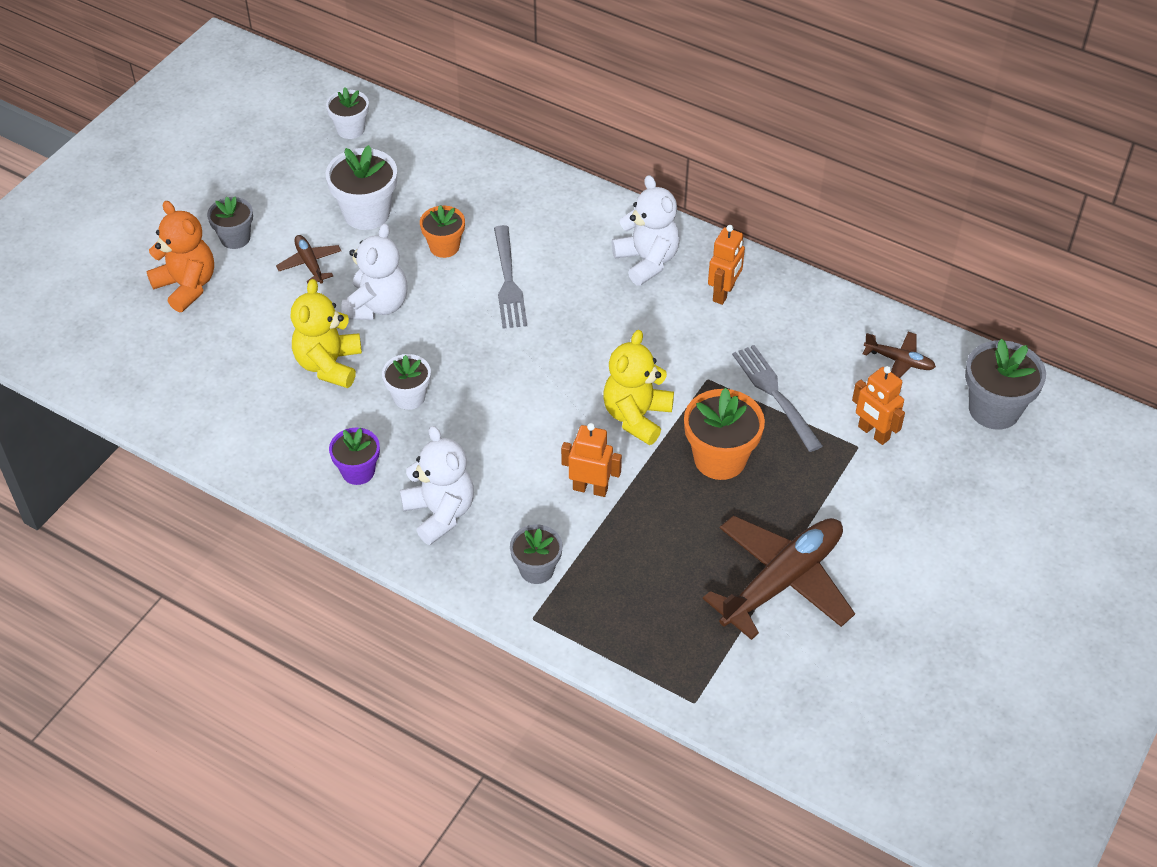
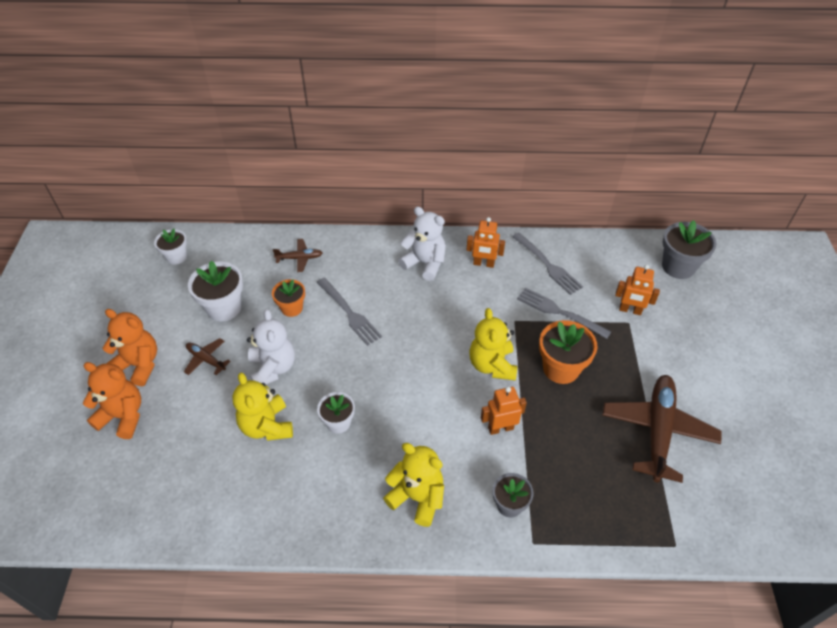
camera: 30 degrees left, 0 degrees up
(235, 238) = (139, 365): grey flower pot -> orange teddy bear
(358, 471) = (340, 496): purple flower pot -> none
(440, 513) = (417, 497): white teddy bear -> yellow teddy bear
(724, 293) = (483, 264): orange robot -> orange robot turned 105 degrees clockwise
(809, 330) = (547, 265): none -> grey fork
(899, 361) = (608, 261): brown plane -> brown plane (299, 258)

